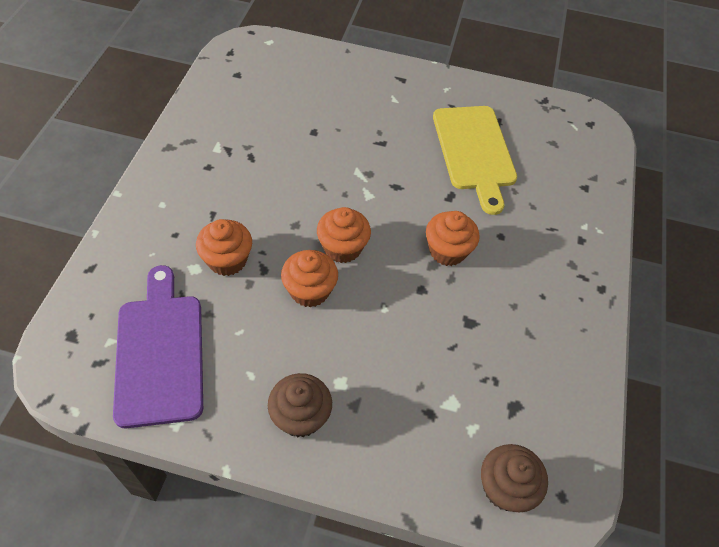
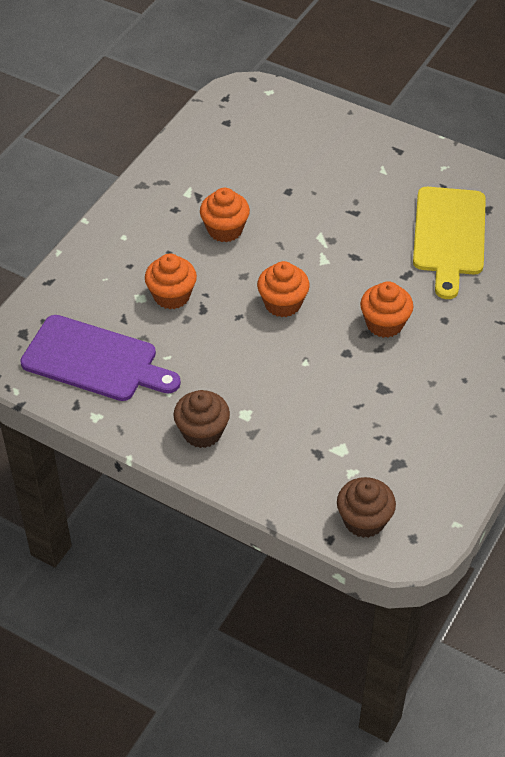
camera: 20 degrees right, 5 degrees down
(160, 352) = (94, 360): purple cutting board -> purple cutting board turned 105 degrees clockwise
(309, 291) = (240, 335): orange cupcake -> orange cupcake (225, 230)

